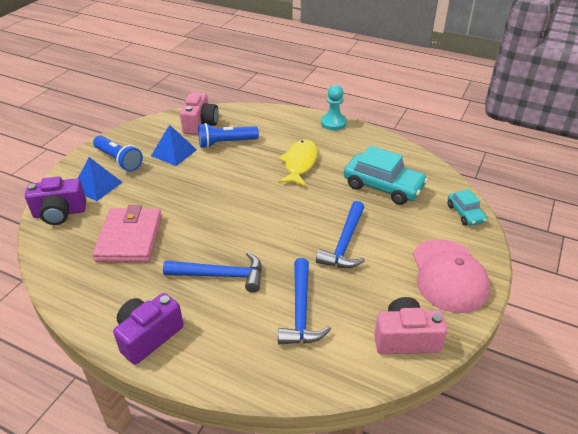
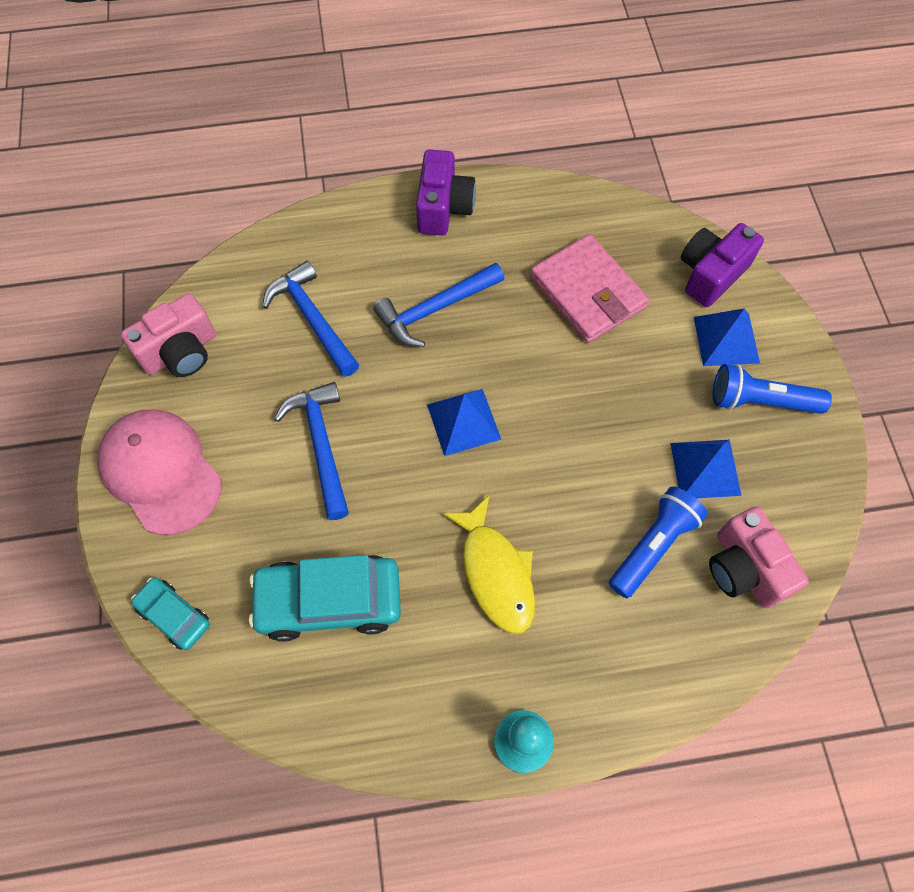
camera: 145 degrees right, 25 degrees up
(260, 217) = (463, 422): none -> blue pyramid

